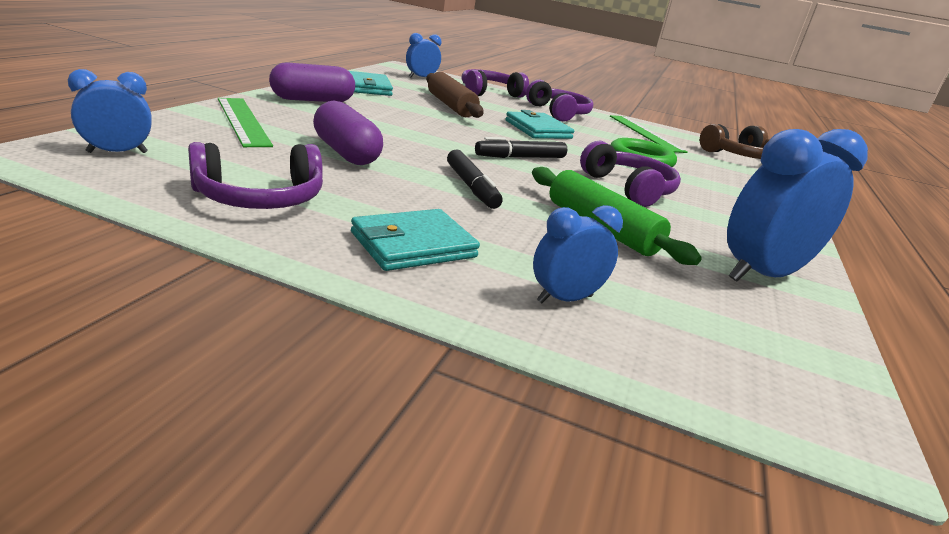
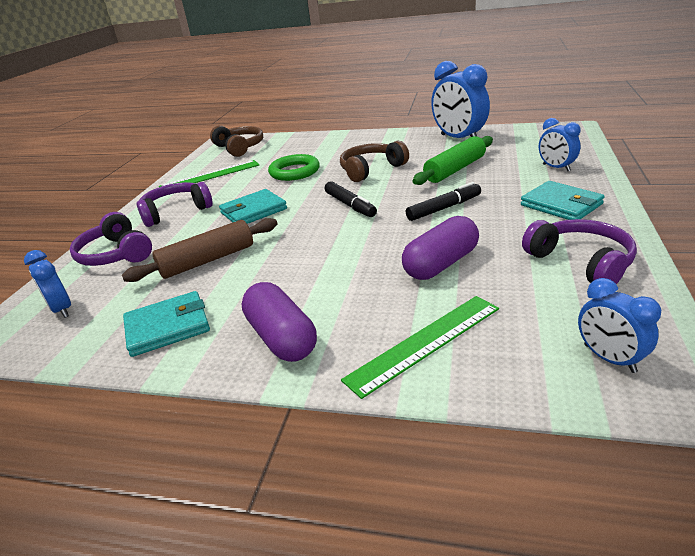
camera: 90 degrees left, 5 degrees up
(628, 188) = (371, 169): purple headphones -> brown headphones

